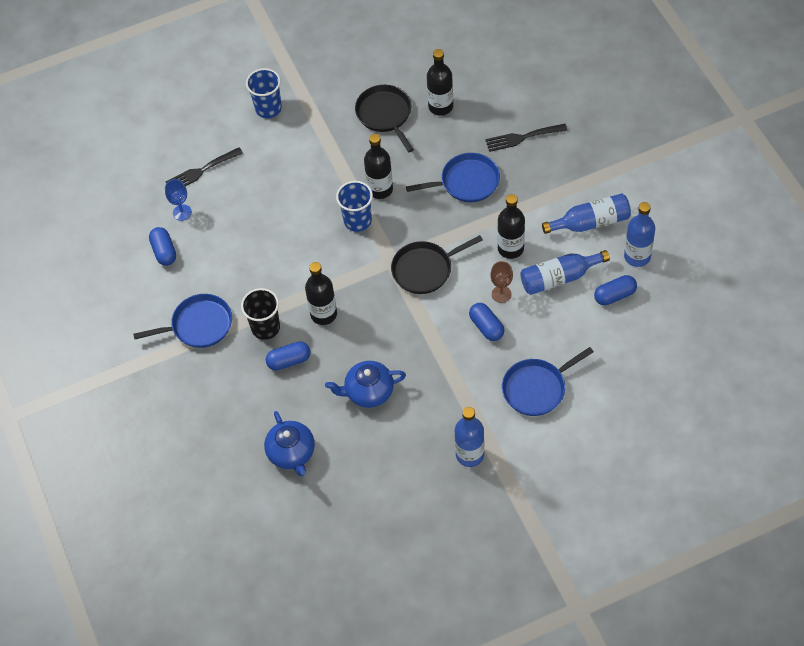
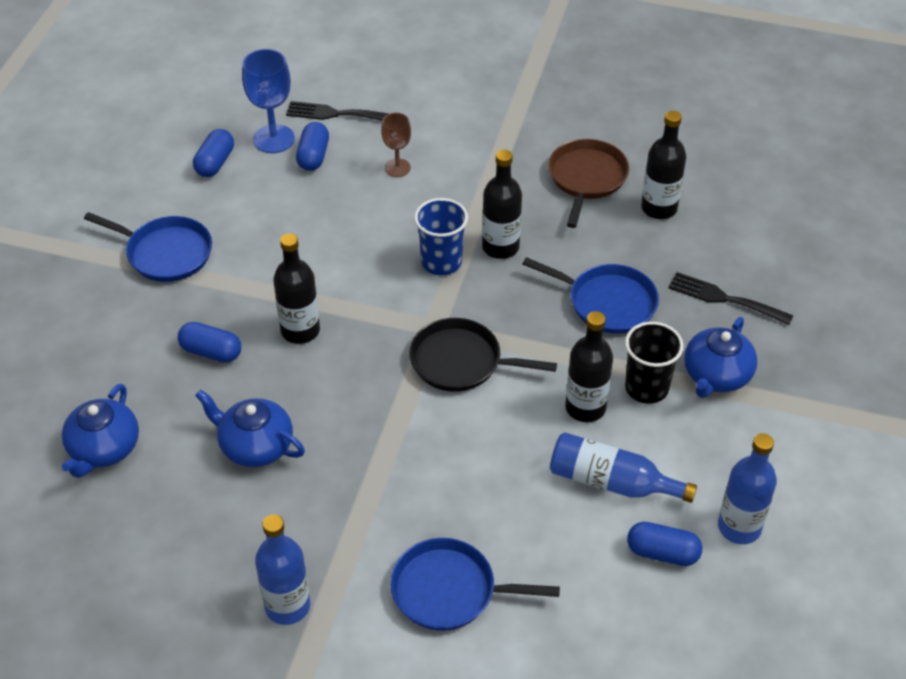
camera: 35 degrees right, 10 degrees down
(182, 212) = (274, 139): blue goblet -> blue goblet, size x1.61
(265, 327) = (226, 302): black cup -> black cup (646, 388)
(268, 108) = (468, 99): blue cup -> none
(385, 115) = (586, 178): black pan -> brown pan
(486, 327) = (464, 474): blue capsule -> blue capsule (313, 156)
(501, 294) = (521, 450): brown goblet -> brown goblet (397, 168)
(557, 184) = (716, 376): none -> blue teapot
(591, 222) = (717, 446): blue bottle -> none

